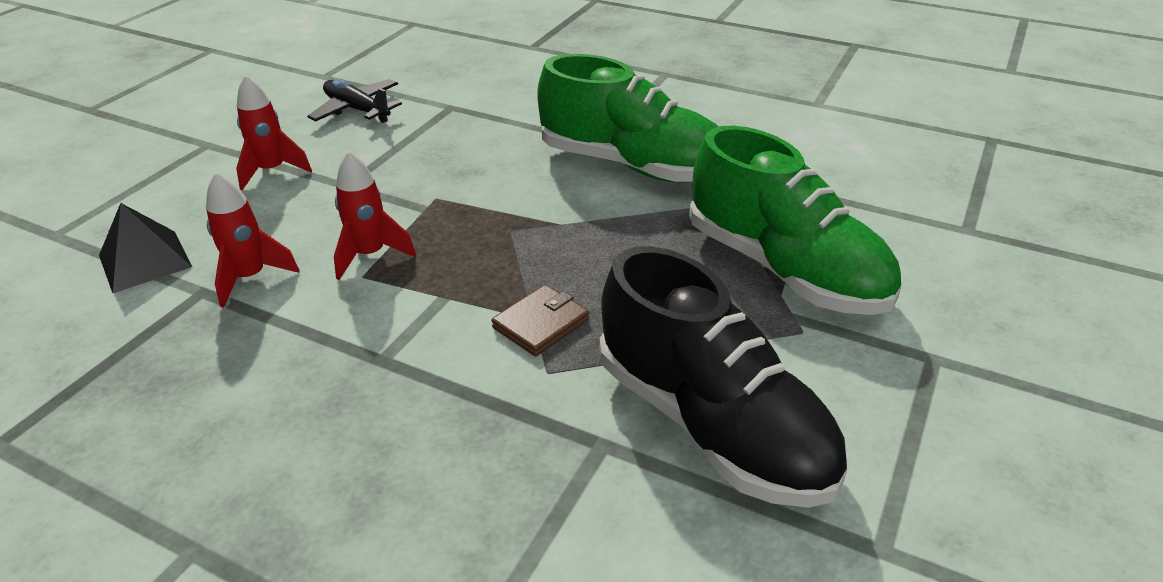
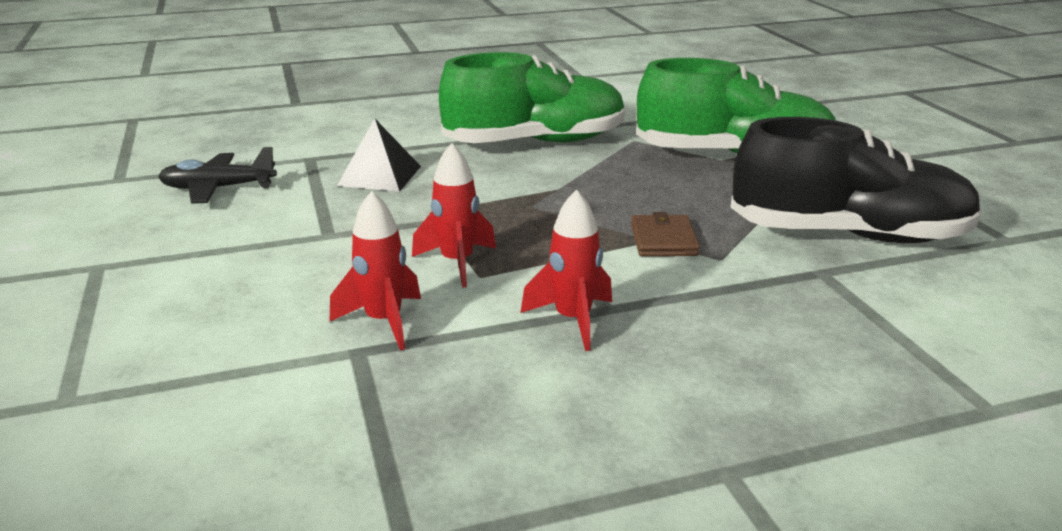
camera: 45 degrees left, 10 degrees down
(145, 261) = (240, 363): black pyramid -> black pyramid (379, 176)
(272, 171) = (228, 255): red rocket -> red rocket (573, 320)

